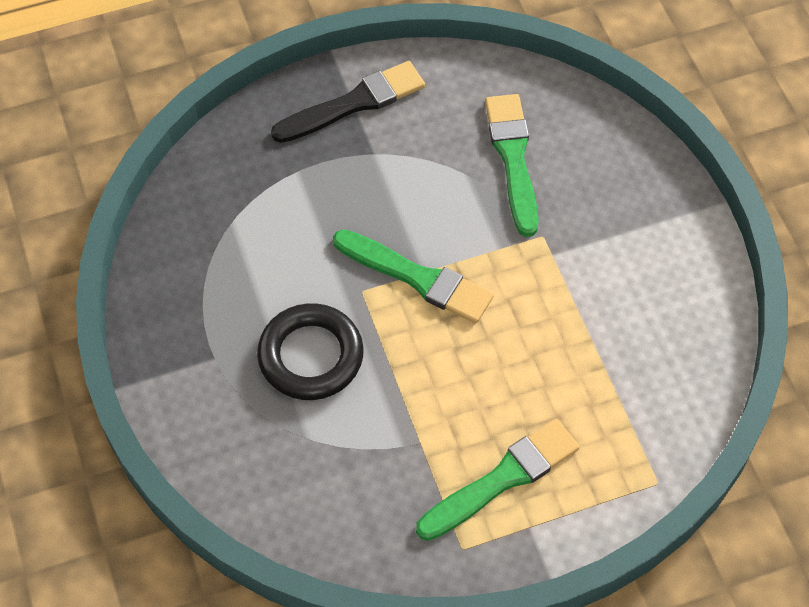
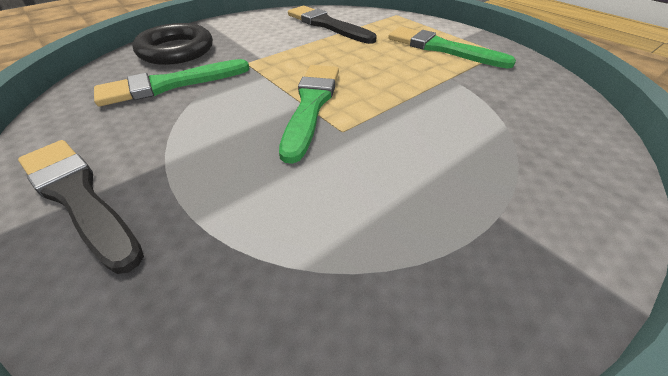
camera: 110 degrees left, 15 degrees down
(311, 356) = (432, 144): black ring -> black ring (176, 50)
(641, 362) = (327, 25): none -> black brush

